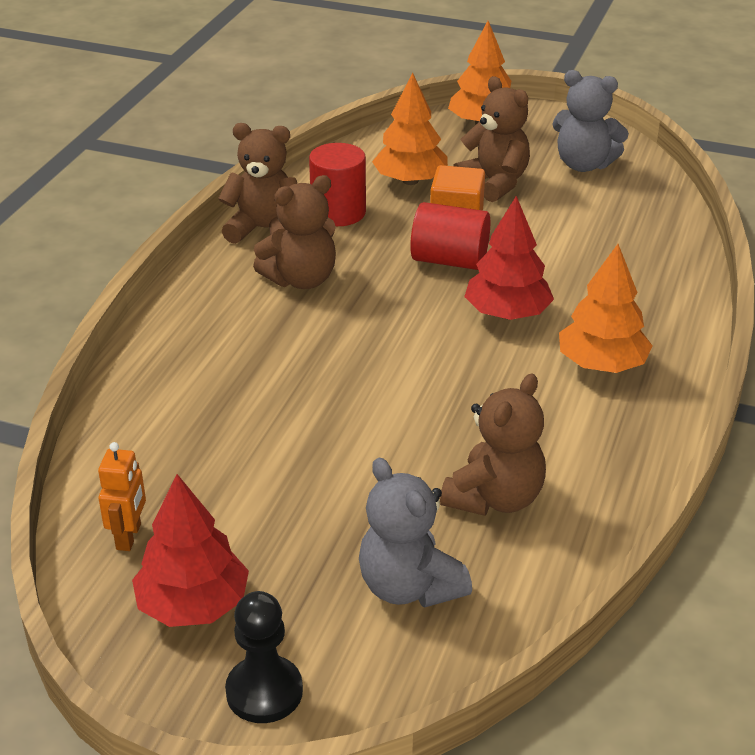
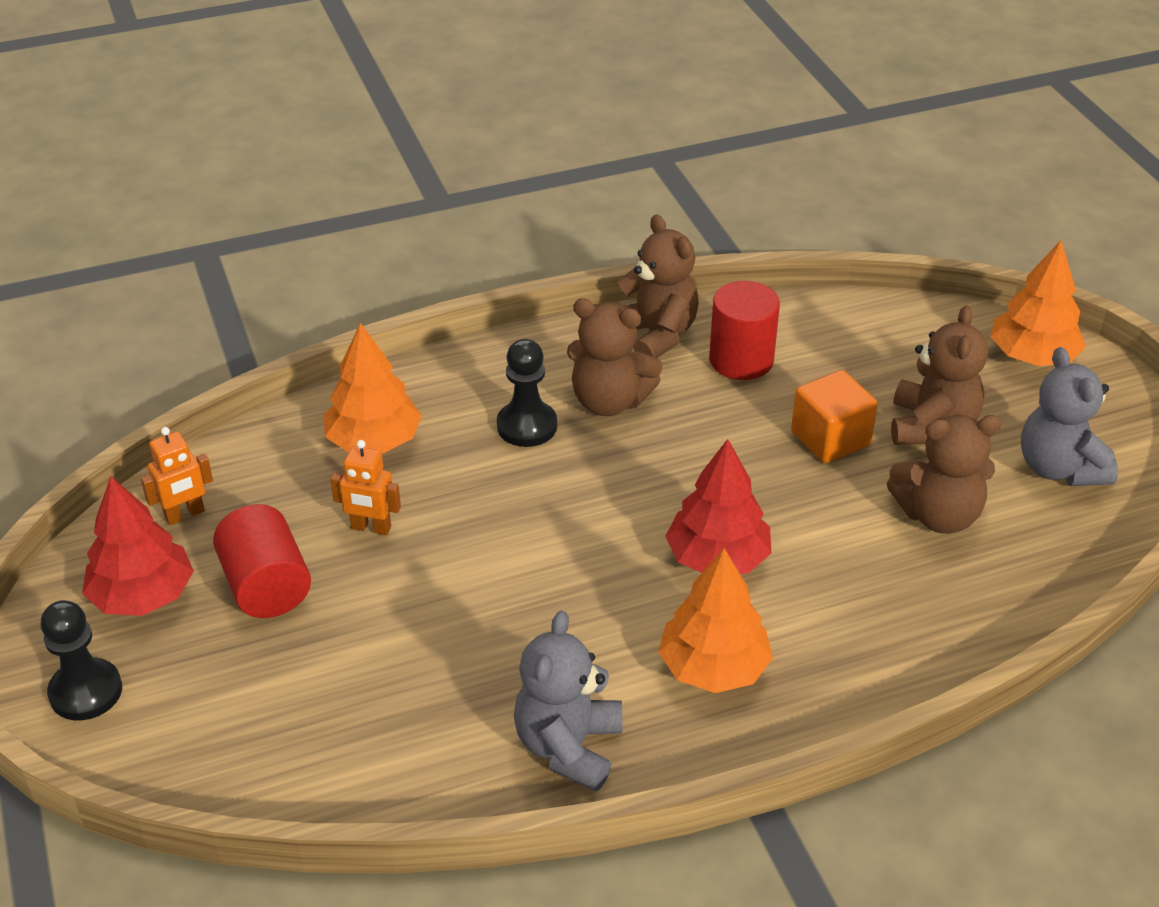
camera: 50 degrees right, 5 degrees up
(275, 324) = (527, 426): none -> black pawn
(280, 445) = (371, 528): none -> orange robot
(409, 587) = (272, 708): grey teddy bear -> grey teddy bear (568, 747)
(410, 181) = (857, 371): orange tree -> orange tree (374, 441)
(449, 260) = (756, 472): red cylinder -> red cylinder (266, 586)
(495, 498) = (435, 699): brown teddy bear -> brown teddy bear (938, 515)

